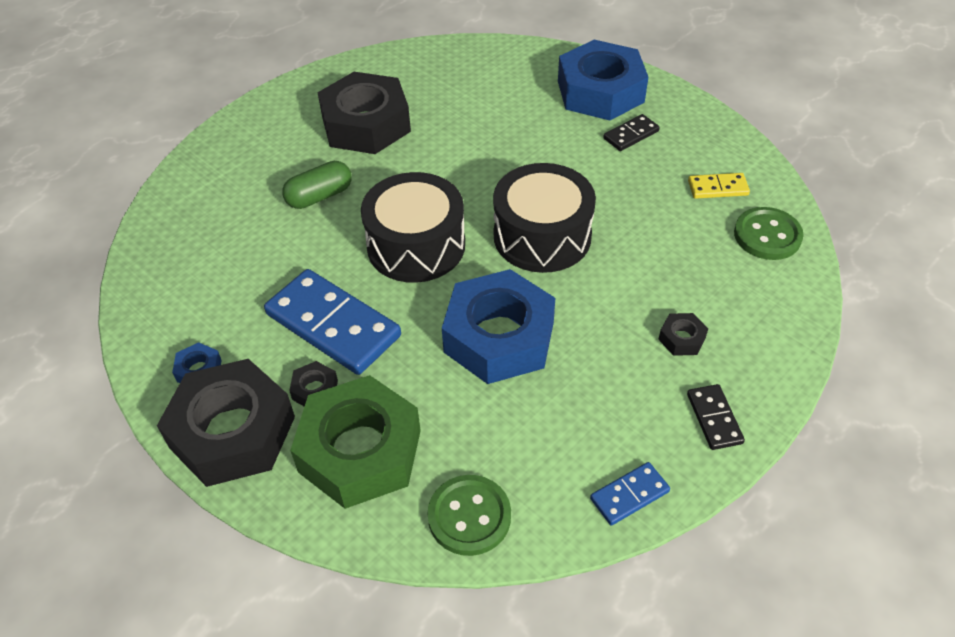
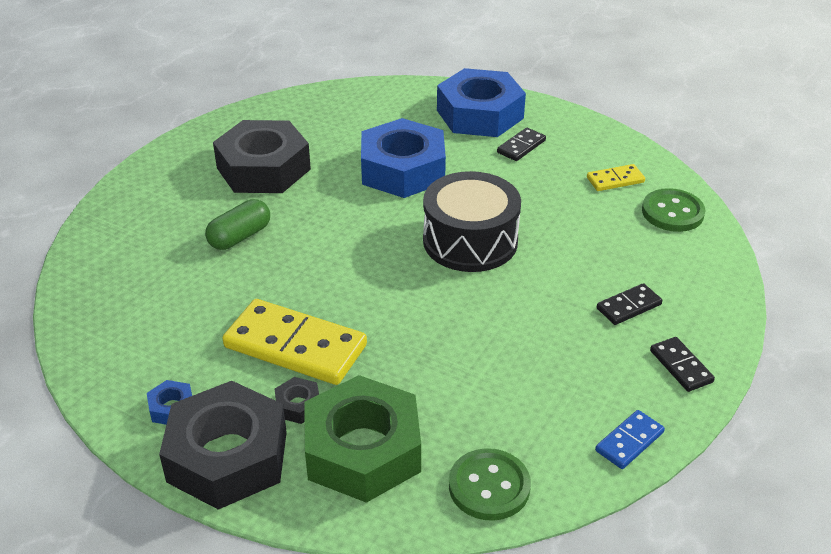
camera: 15 degrees left, 10 degrees down
(333, 325) = (295, 346): blue domino -> yellow domino
(416, 245) = (352, 266): black drum -> none
(499, 337) = (461, 331): blue nut -> blue nut (403, 170)
(682, 338) = (628, 306): black nut -> black domino

